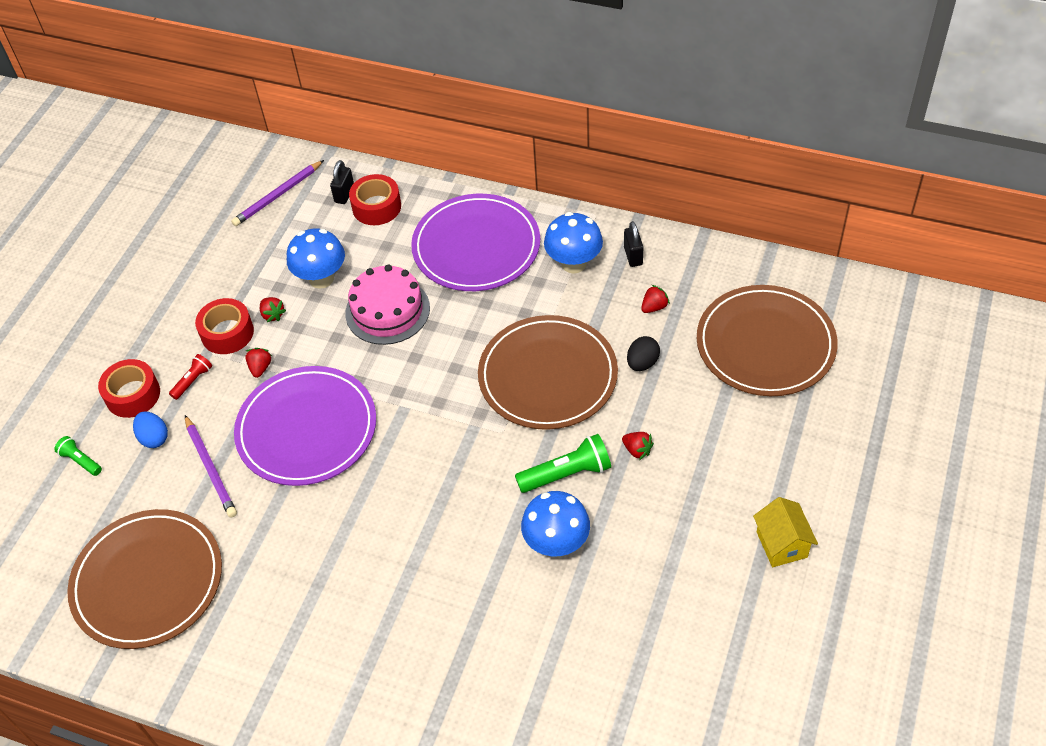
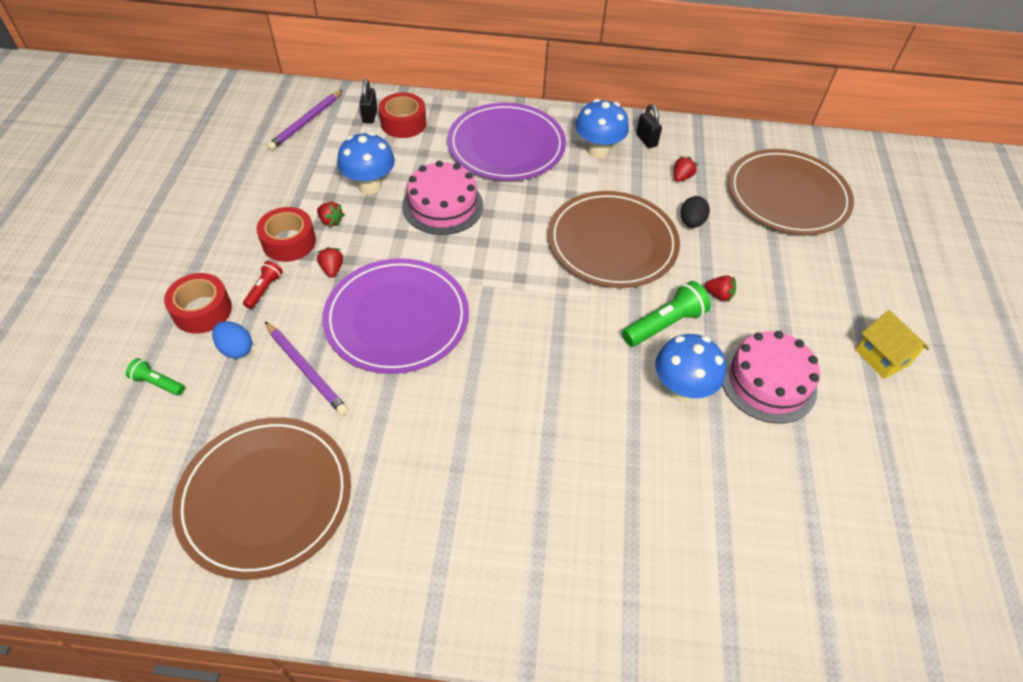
camera: 20 degrees left, 0 degrees up
(648, 550) = (768, 381): none -> pink cake

